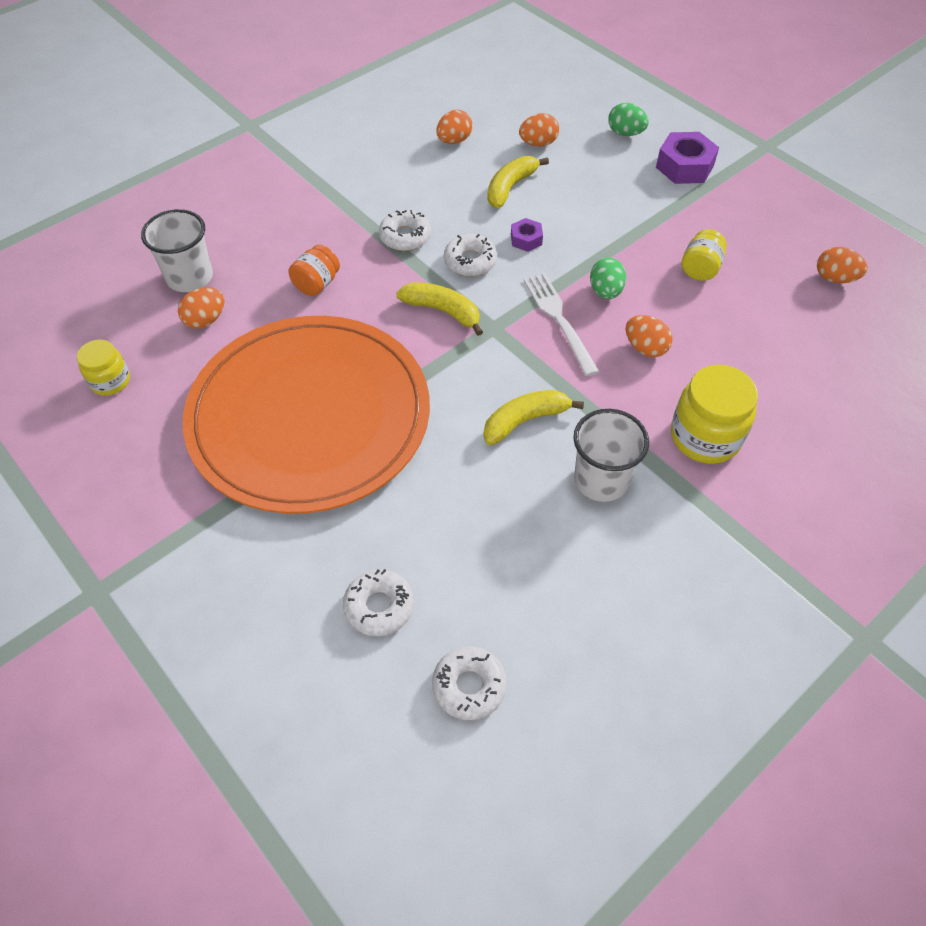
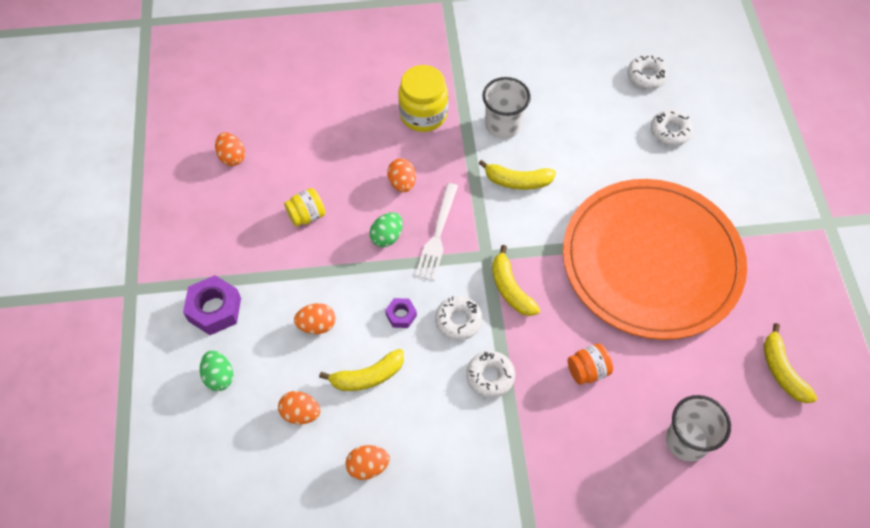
camera: 145 degrees left, 5 degrees up
(110, 381) = (782, 371): yellow jar -> yellow banana
(206, 320) = (690, 387): orange egg -> orange egg (317, 325)

